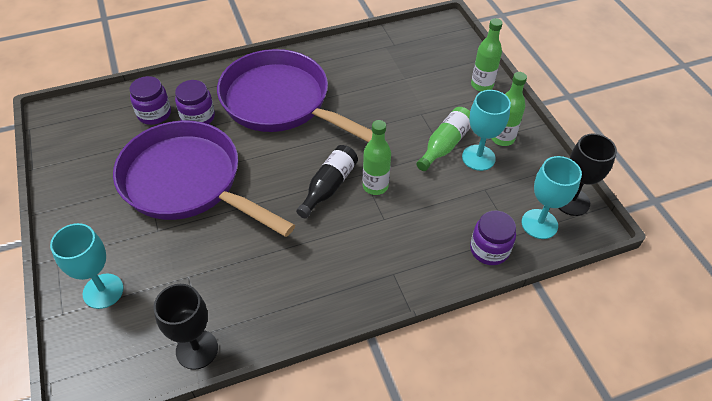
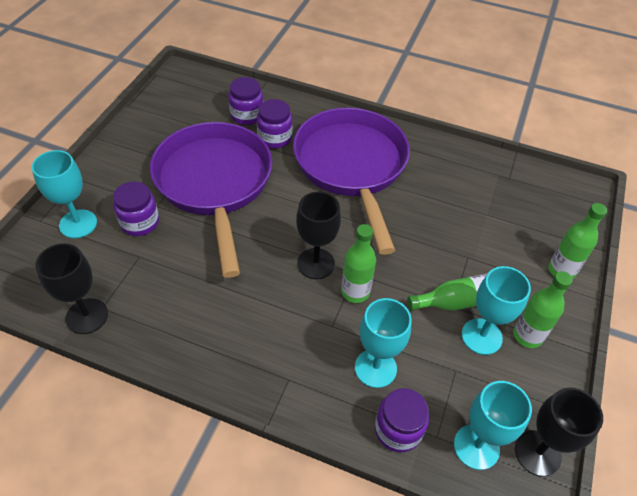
camera: 40 degrees right, 0 degrees up
(158, 252) = (140, 222): none -> purple jar
(329, 186) = (316, 263): black bottle -> black goblet
(438, 224) = (375, 368): none -> turquoise goblet

